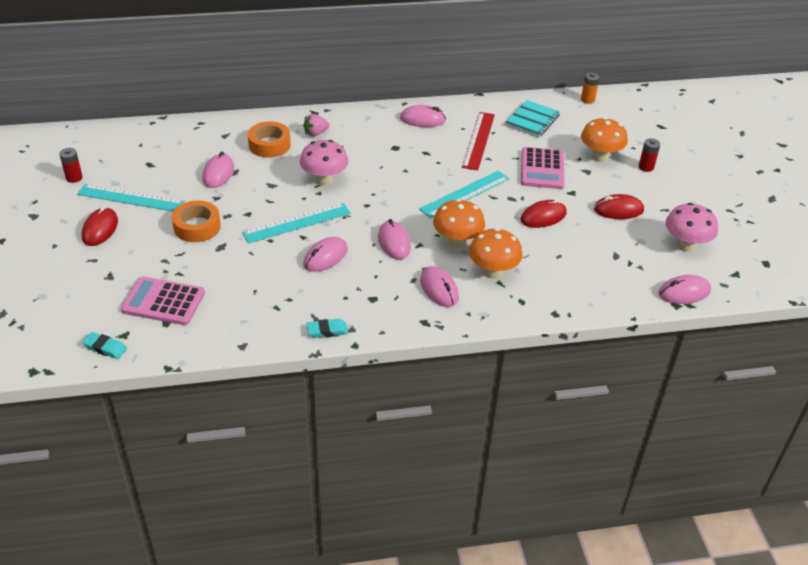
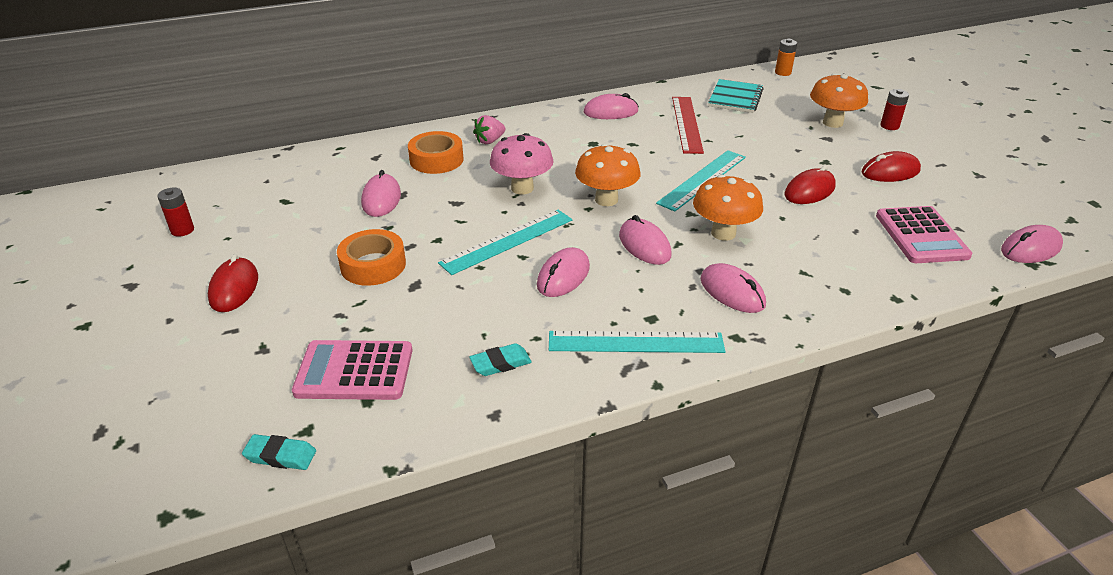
camera: 10 degrees left, 5 degrees down
(131, 198) = (269, 243): turquoise ruler -> turquoise ruler (635, 342)
(327, 331) = (609, 371): turquoise eraser -> turquoise eraser (500, 363)
(493, 272) = (788, 261): orange mushroom -> orange mushroom (606, 200)
(542, 169) = (776, 142): pink calculator -> pink calculator (921, 236)
(685, 245) = (992, 197): pink mushroom -> none

